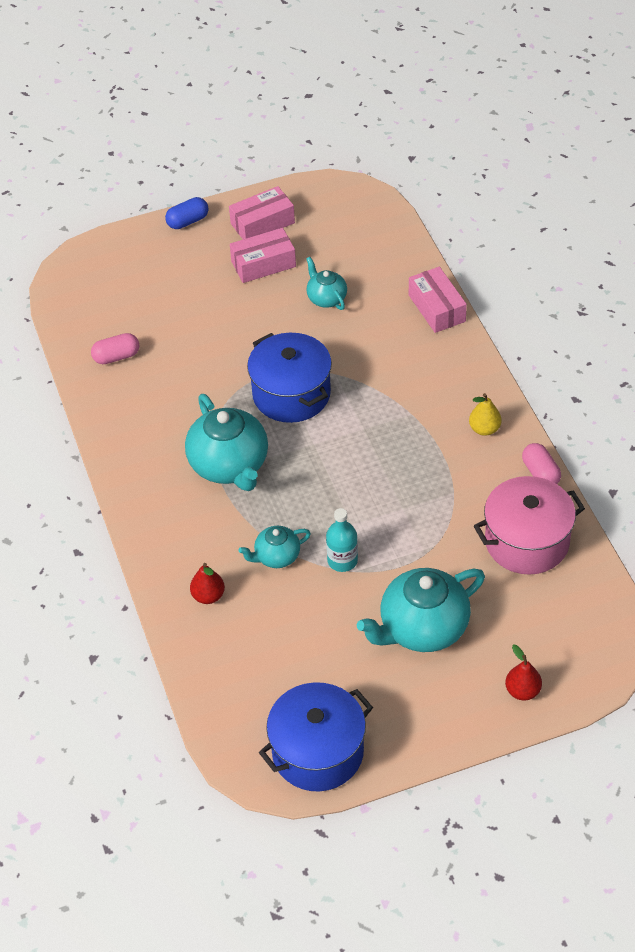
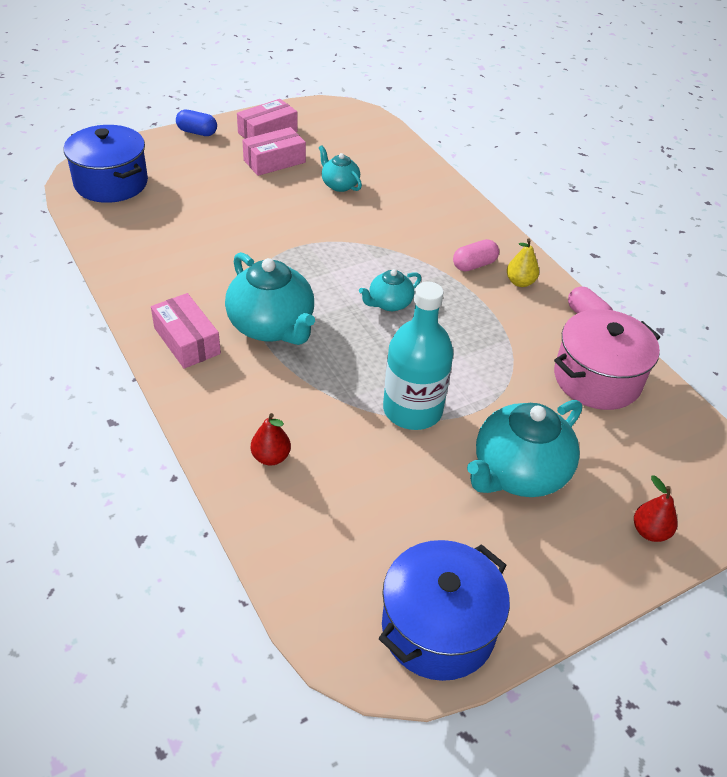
camera: 15 degrees left, 5 degrees down
(116, 357) = (139, 237): pink capsule -> pink capsule (474, 265)
(188, 221) = (197, 132): blue capsule -> blue capsule turned 60 degrees clockwise
(276, 556) = (340, 411): turquoise teapot -> turquoise teapot (389, 303)
(291, 394) = (323, 261): blue pot -> blue pot (111, 183)
(342, 560) = (412, 410): turquoise bottle -> turquoise bottle, size x1.81
(437, 308) = (444, 189): pink box -> pink box (187, 341)

